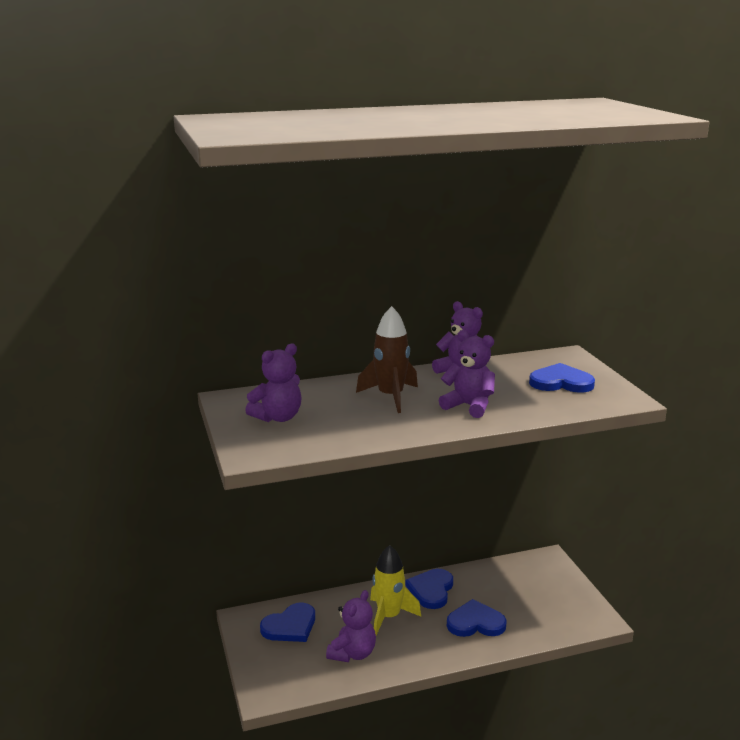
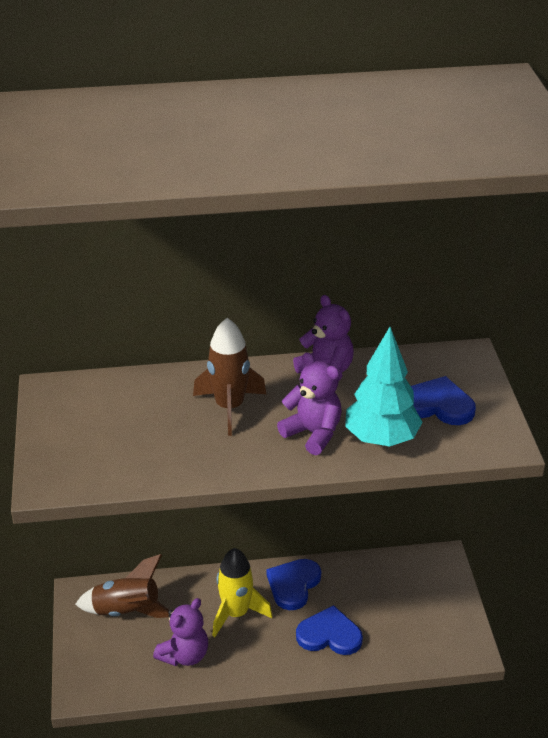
camera: 10 degrees right, 15 degrees up
(278, 417) = (94, 427): purple teddy bear -> none
(290, 626) = (127, 611): blue heart -> brown rocket
(527, 405) = (381, 439): none -> turquoise tree

